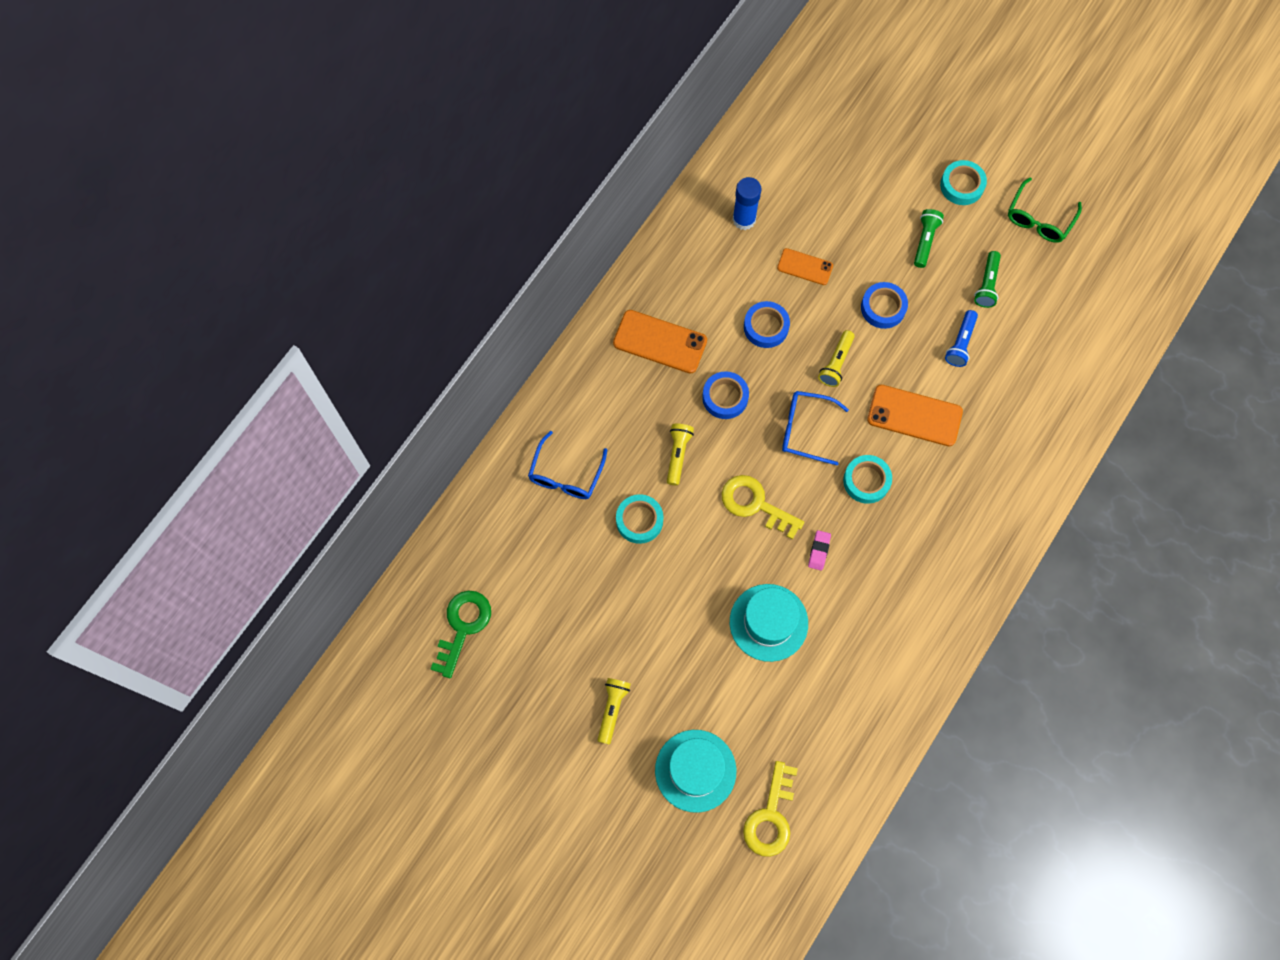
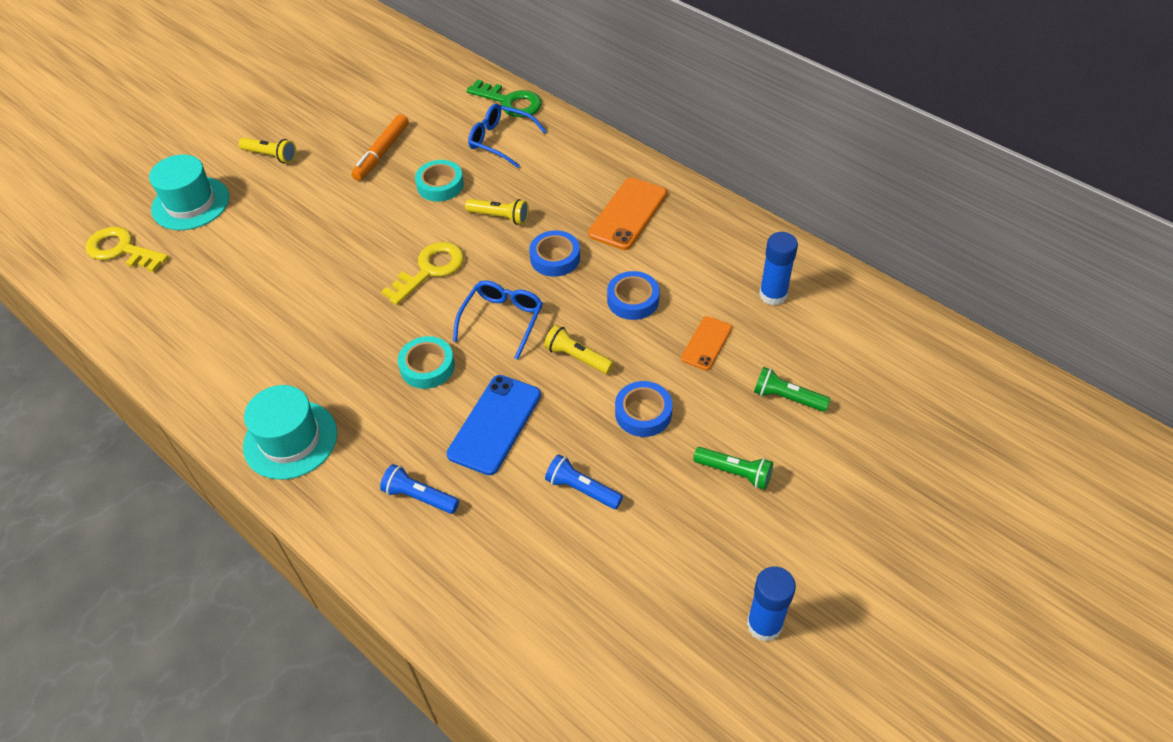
camera: 100 degrees right, 20 degrees down
(463, 626) = (381, 75): green key -> green key (510, 102)
(596, 591) = (382, 153): none -> orange marker
(768, 622) = (303, 267): turquoise hat -> turquoise hat (290, 439)
(819, 551) = (362, 315): pink eraser -> none
(914, 415) = (495, 424): orange phone -> blue phone
(962, 185) = (820, 531): turquoise tape -> none
(987, 284) = (663, 535): green flashlight -> green flashlight (787, 398)
(991, 458) = (419, 497): none -> blue flashlight
(1039, 219) = (764, 624): green glasses -> blue glue stick

